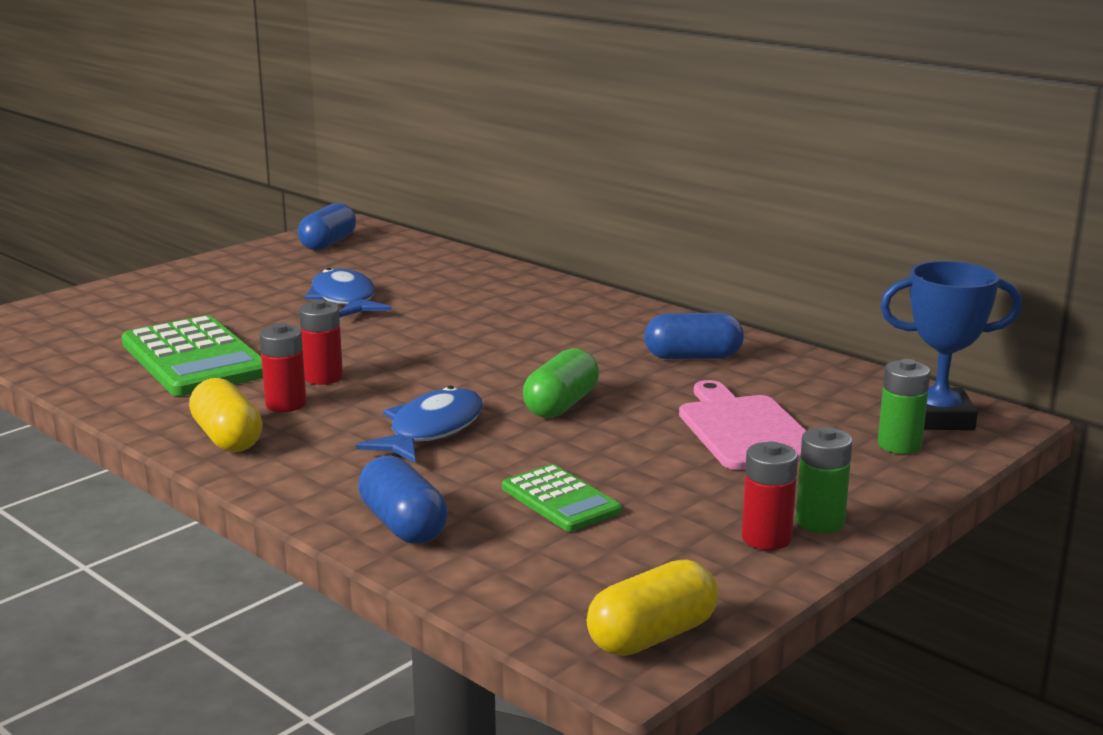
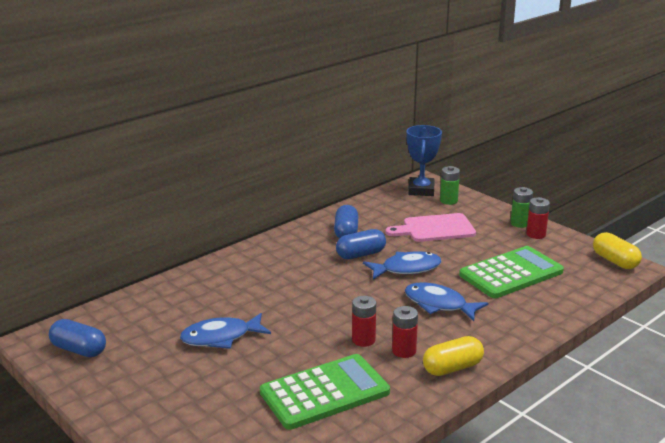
camera: 85 degrees left, 5 degrees up
(403, 525) = (543, 311): blue capsule -> blue capsule (360, 254)
(560, 500) = (511, 273): green calculator -> green calculator, size x1.82
(561, 405) = (406, 269): green capsule -> blue fish

